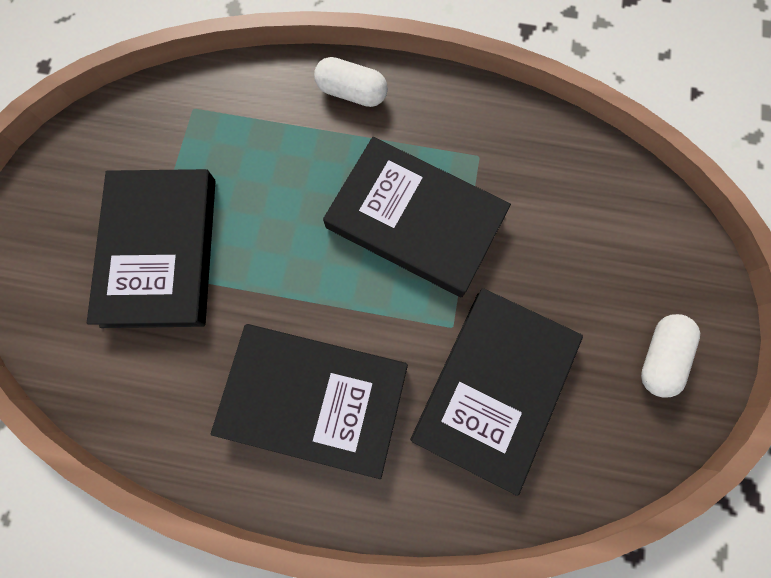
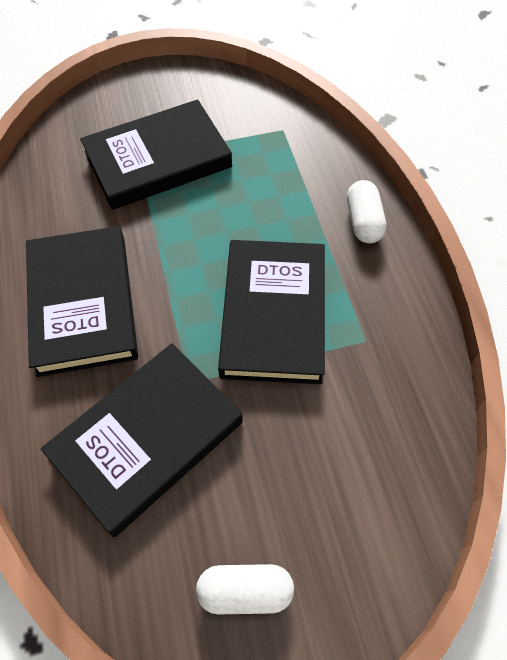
camera: 65 degrees right, 15 degrees down
(494, 388) = (147, 439): black book -> black book turned 45 degrees counterclockwise

